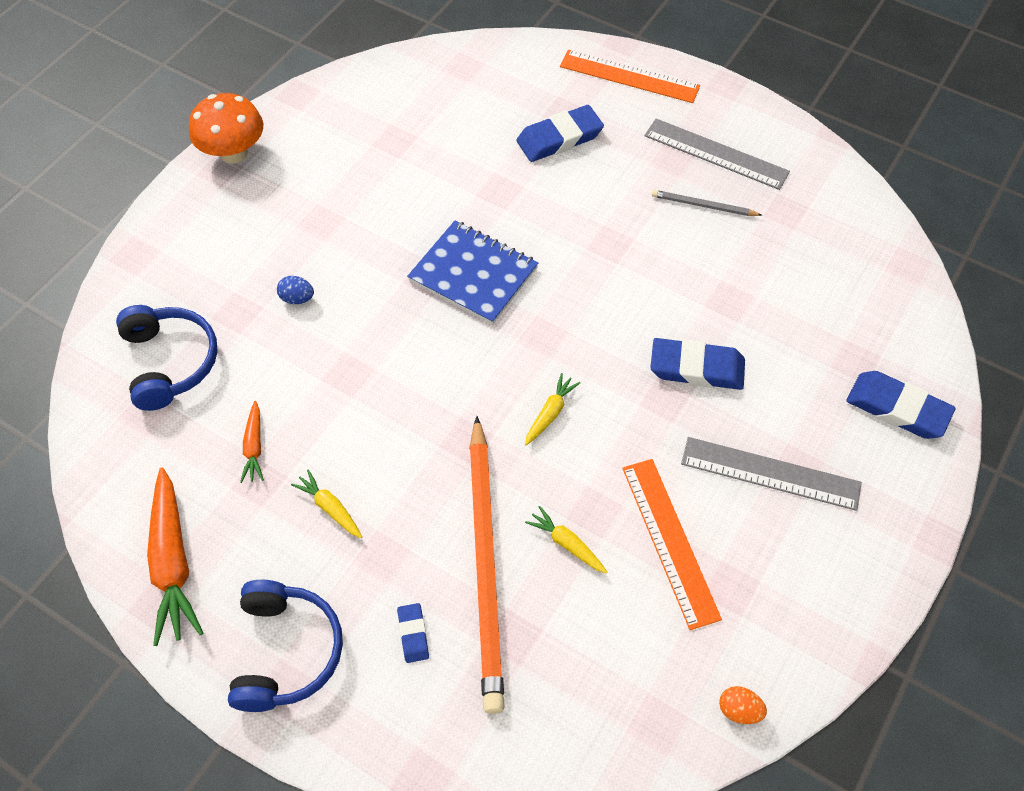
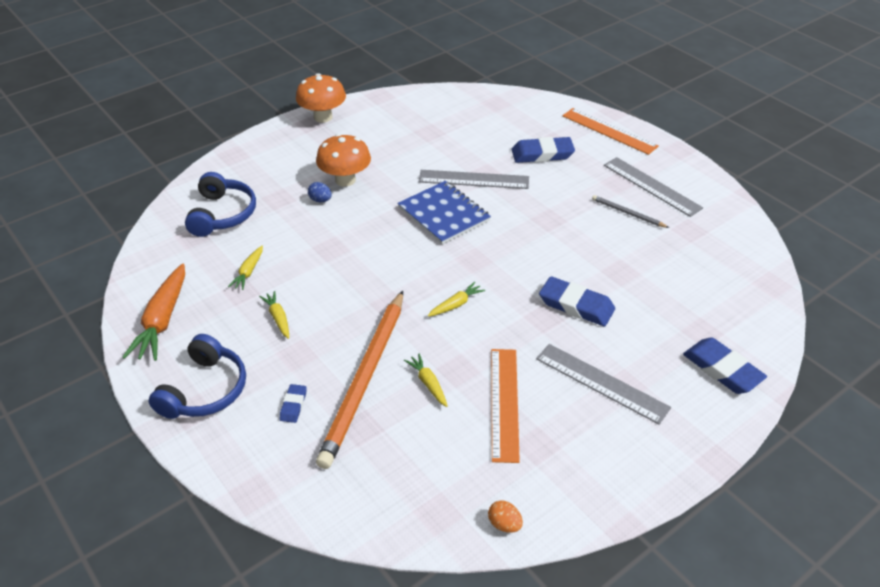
camera: 20 degrees right, 15 degrees down
(254, 447) = (248, 272): orange carrot -> yellow carrot
(316, 254) = (345, 180): none -> orange mushroom
(488, 205) = (474, 179): none -> grey ruler

